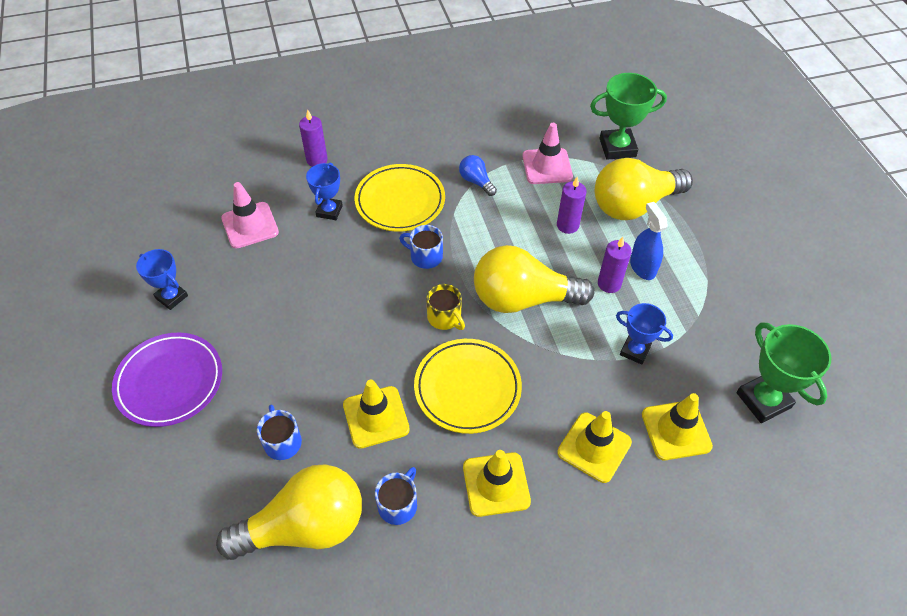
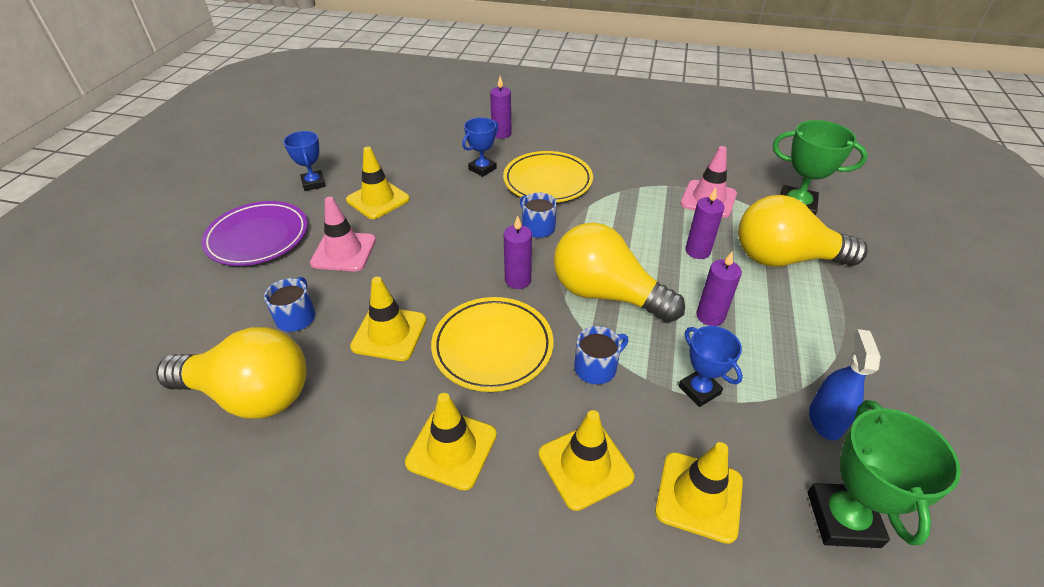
camera: 30 degrees right, 10 degrees down
(250, 225) = (412, 158): pink traffic cone -> pink traffic cone (344, 252)
(255, 288) = (378, 199): none -> yellow traffic cone
(398, 504) = (344, 418): blue mug -> blue mug (596, 367)
(445, 317) = (518, 280): yellow mug -> purple candle
(476, 181) = (629, 189): blue light bulb -> none
(642, 267) = (760, 316): blue spray bottle -> blue spray bottle (825, 420)

